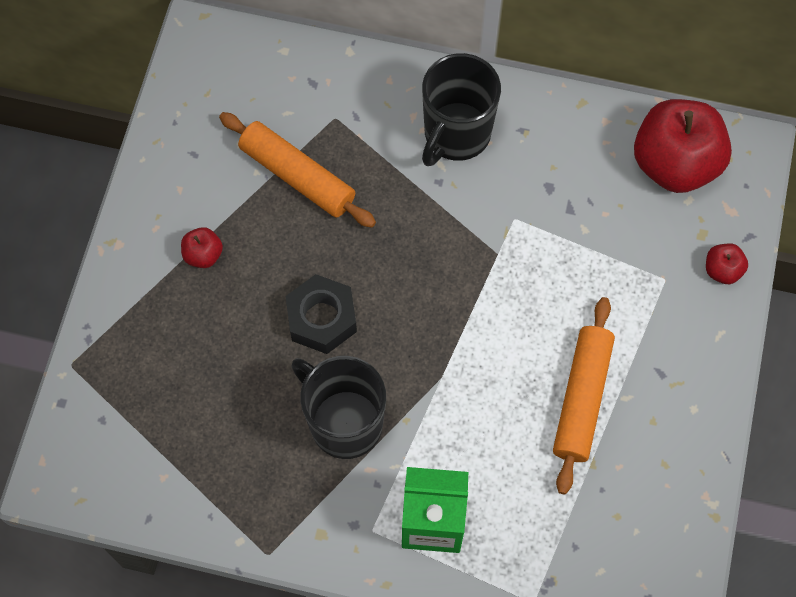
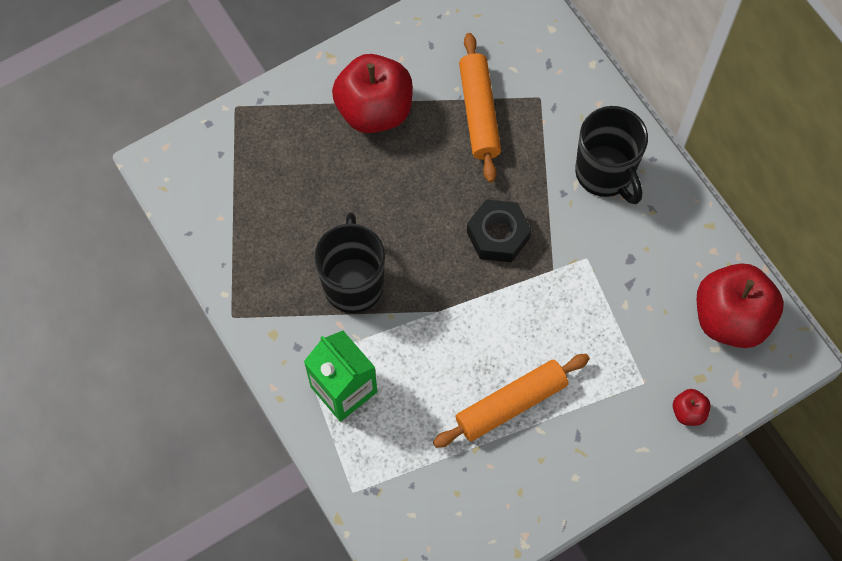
camera: 45 degrees right, 0 degrees up
(203, 255) = (374, 110): red apple -> red apple, size x2.32
(322, 319) = (404, 211): black nut -> black nut (498, 235)
(456, 135) = (605, 174): black mug -> black mug turned 105 degrees counterclockwise

